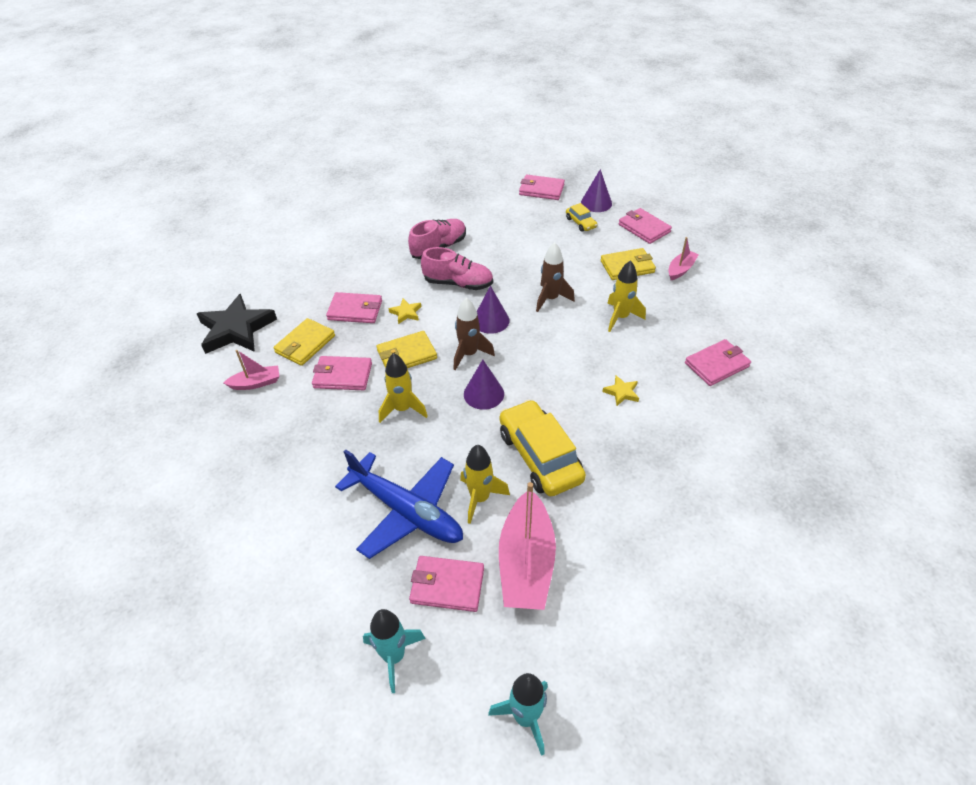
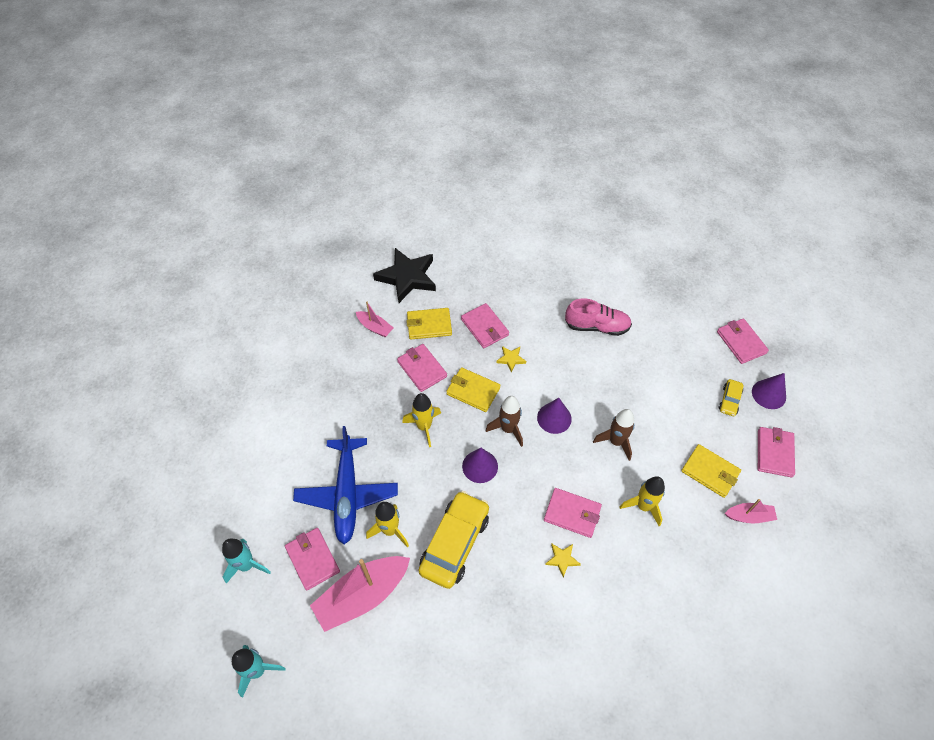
camera: 50 degrees right, 10 degrees up
(458, 283) = (571, 368): pink shoe -> none
(717, 365) = (657, 614): pink wallet -> pink wallet (572, 514)

